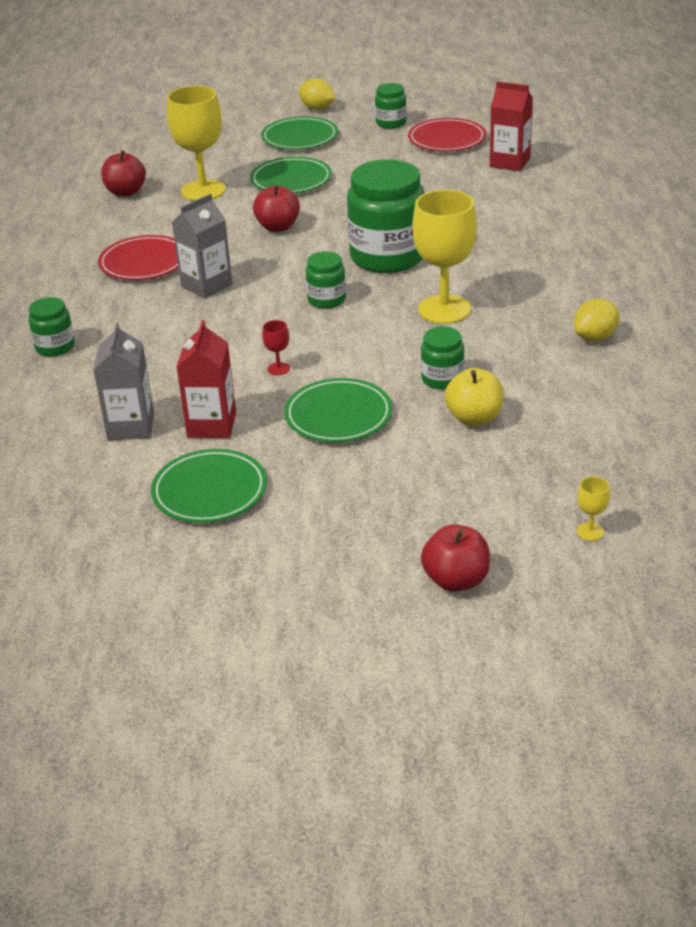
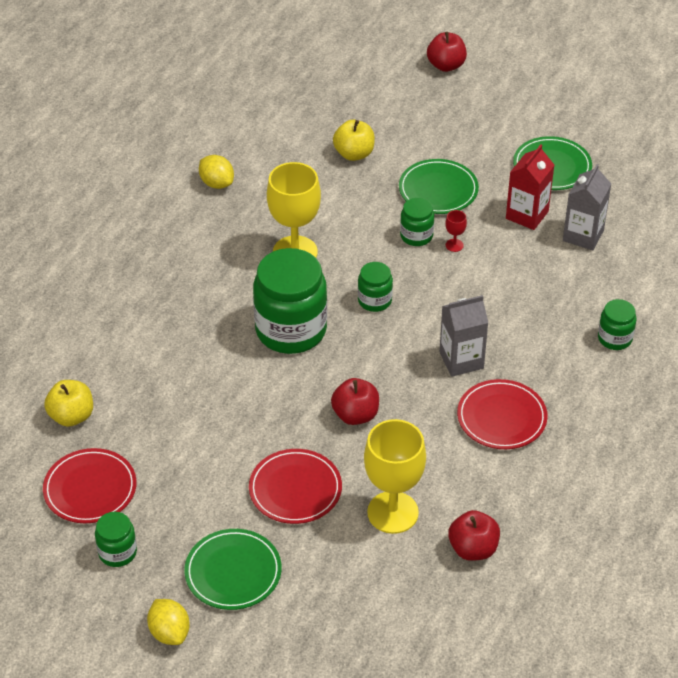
camera: 155 degrees left, 10 degrees up
(291, 180) = (295, 489): green plate -> red plate
(442, 379) = (349, 191): green jar -> green jar (416, 236)
(509, 162) = (71, 416): red carton -> yellow apple
(590, 532) = (354, 63): yellow goblet -> none
(595, 337) = (217, 183): yellow lemon -> yellow lemon turned 60 degrees clockwise

